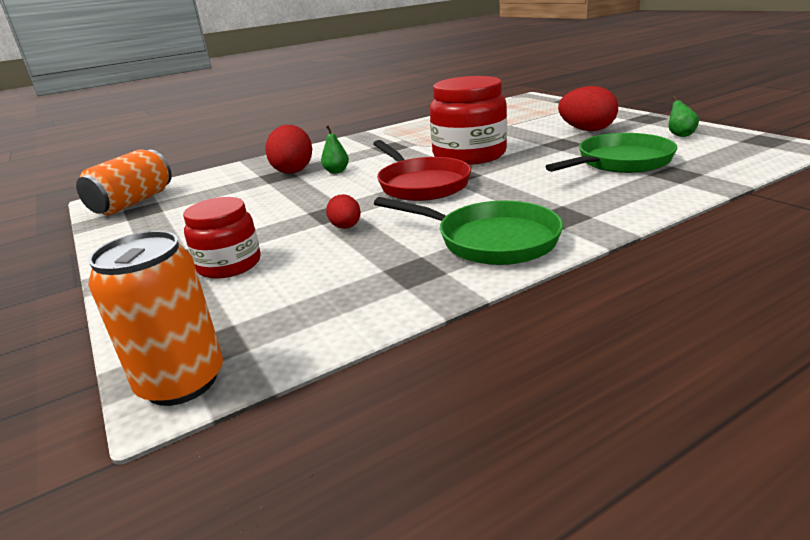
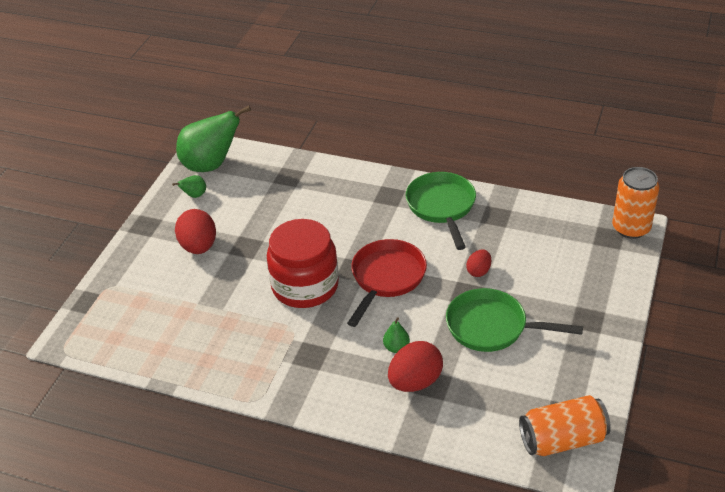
camera: 130 degrees left, 15 degrees up
(229, 264) = (562, 288): red jar -> none
(619, 162) = (279, 203): green pan -> green pan (492, 327)
(741, 145) = (211, 165): none -> green pear

